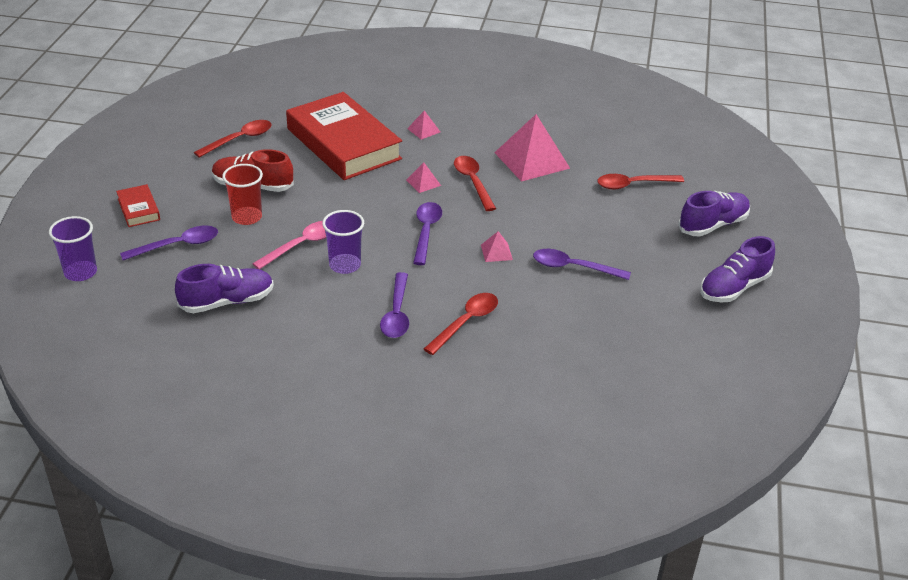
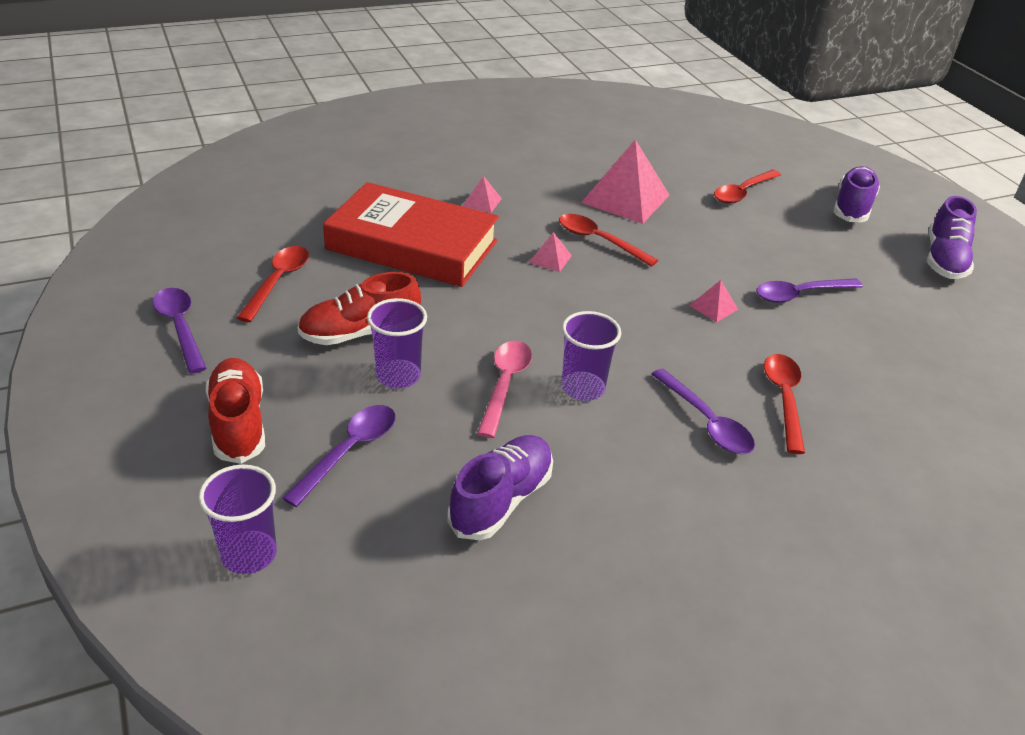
camera: 35 degrees left, 0 degrees up
(138, 209) = (238, 423): red book -> red shoe
(247, 217) = (398, 376): red cup -> purple cup
(426, 232) = (619, 312): purple spoon -> purple spoon (180, 327)

